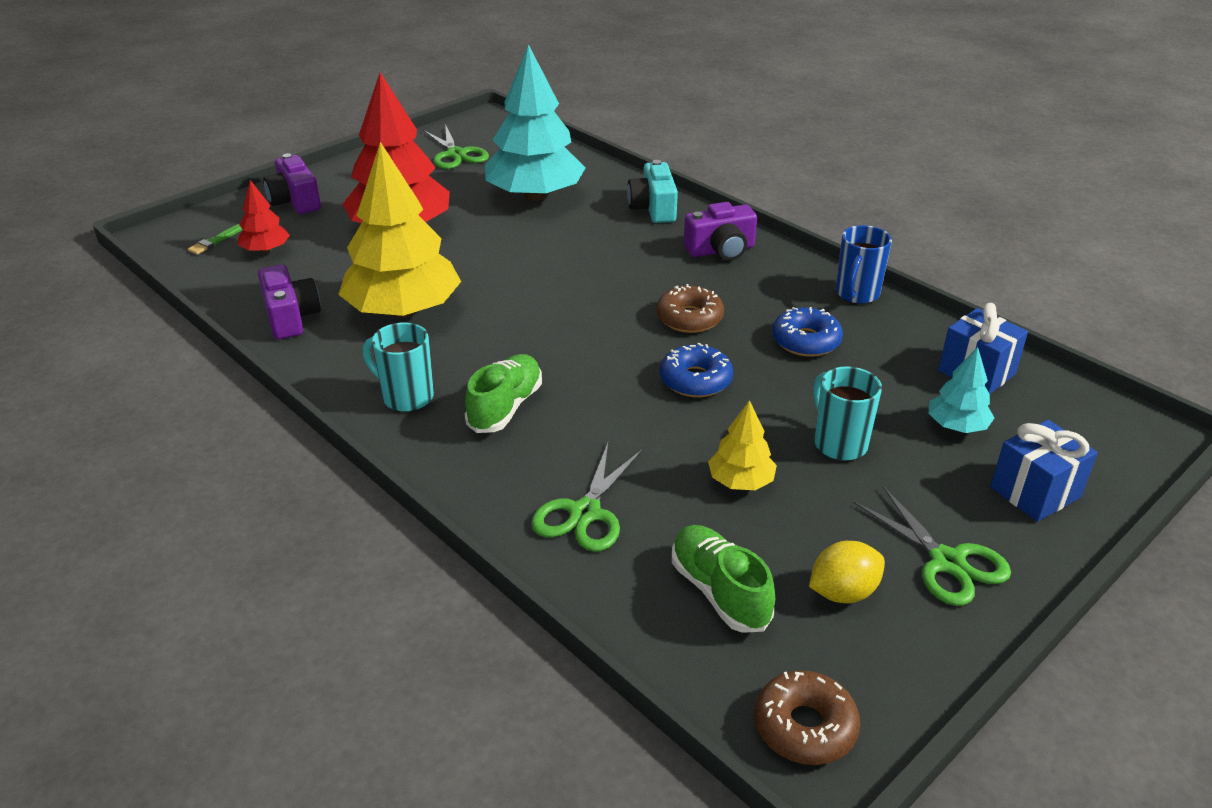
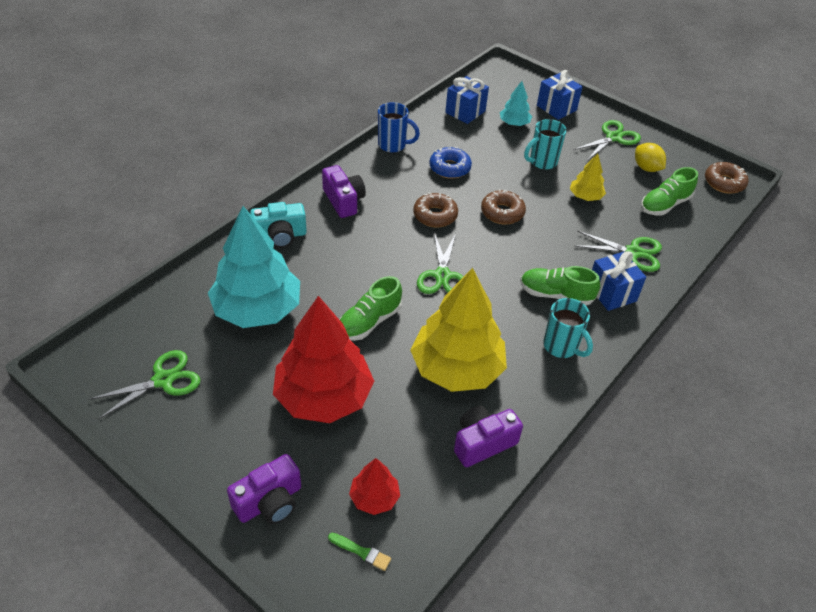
camera: 100 degrees left, 10 degrees up
(406, 397) = (561, 347): turquoise mug -> turquoise mug turned 60 degrees counterclockwise
(495, 466) = (611, 293): none -> blue gift
(497, 258) = (369, 322): none -> green shoe
(564, 314) = (442, 276): none -> green scissors
(695, 380) = (502, 212): blue donut -> brown donut

